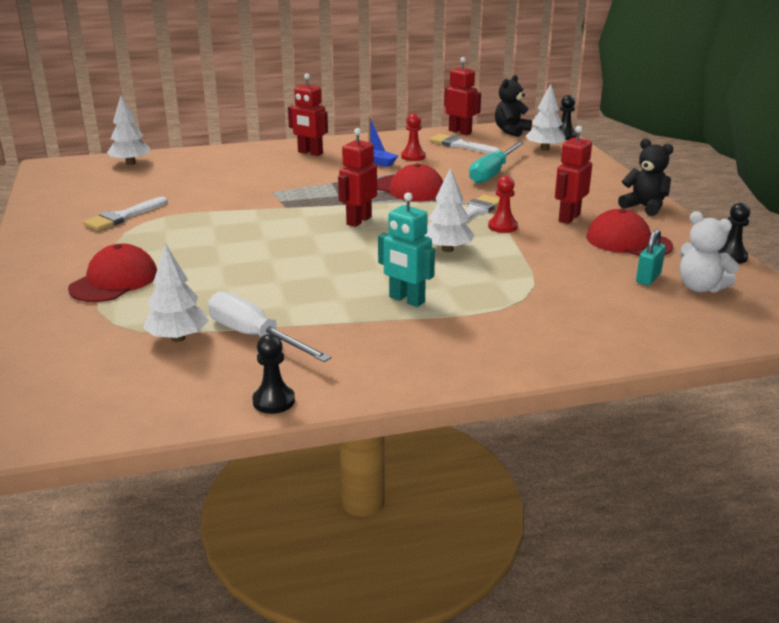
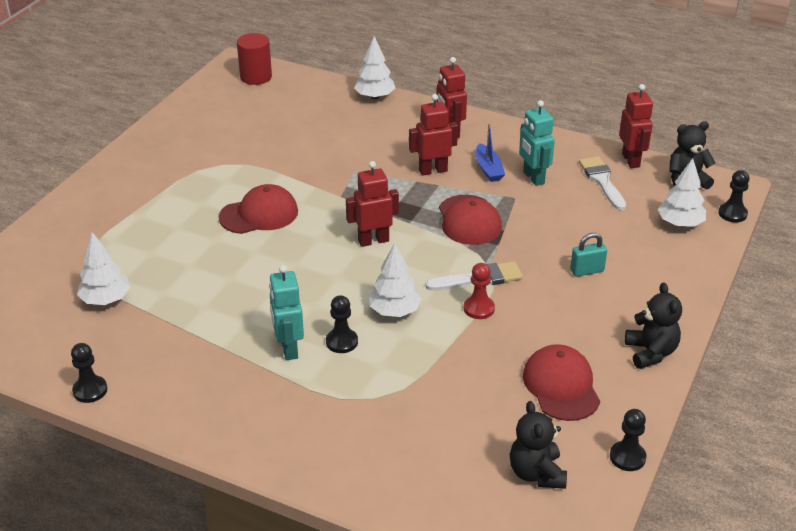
camera: 40 degrees right, 10 degrees up
(84, 168) = (256, 77): none -> red cylinder
(114, 281) = (133, 221): red cap -> red cap (259, 214)
(123, 216) = (216, 151): white brush -> none
(130, 163) = (295, 85): white tree -> white tree (375, 97)
(255, 336) = (149, 326): white screwdriver -> none
(413, 157) = (533, 178): red pawn -> turquoise robot
(440, 280) = (342, 342): none -> black pawn
(492, 173) = (573, 235): turquoise screwdriver -> none
(568, 218) = (554, 328): red robot -> red robot (433, 170)
(648, 278) = (508, 436): turquoise padlock -> turquoise padlock (587, 271)
(700, 287) = (536, 473): white teddy bear -> black teddy bear

